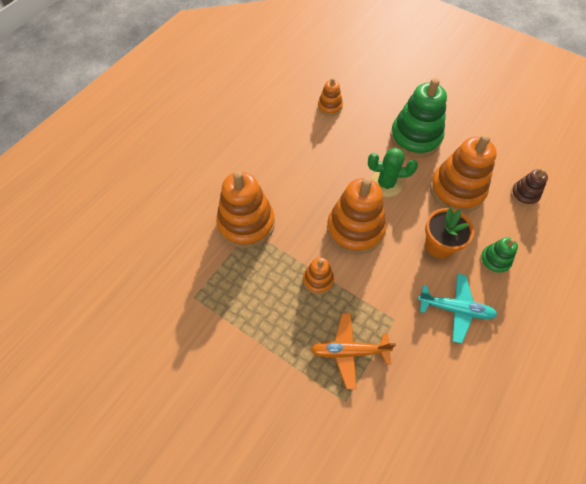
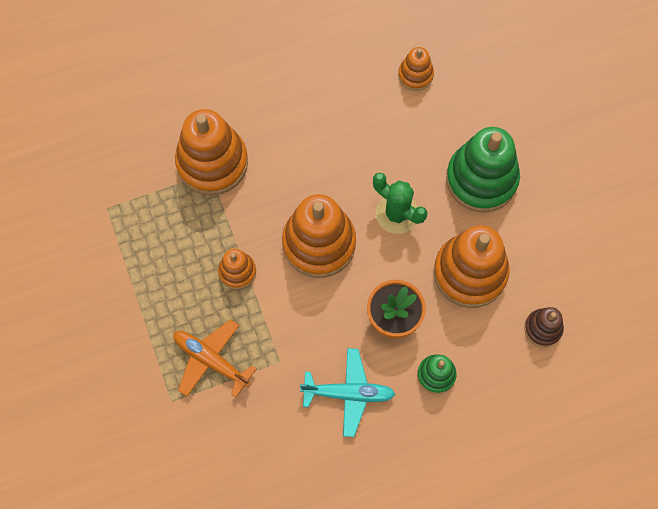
camera: 35 degrees right, 10 degrees up
(455, 309) = (349, 393): turquoise plane -> turquoise plane turned 45 degrees counterclockwise

